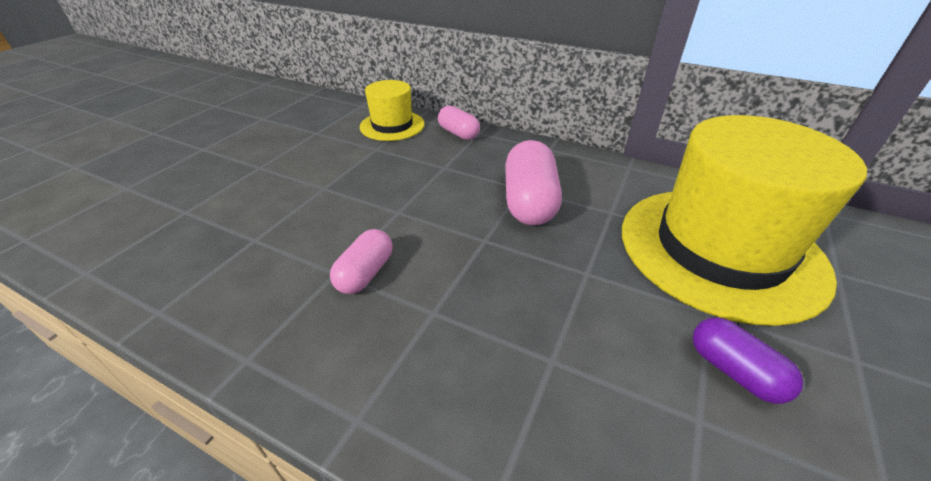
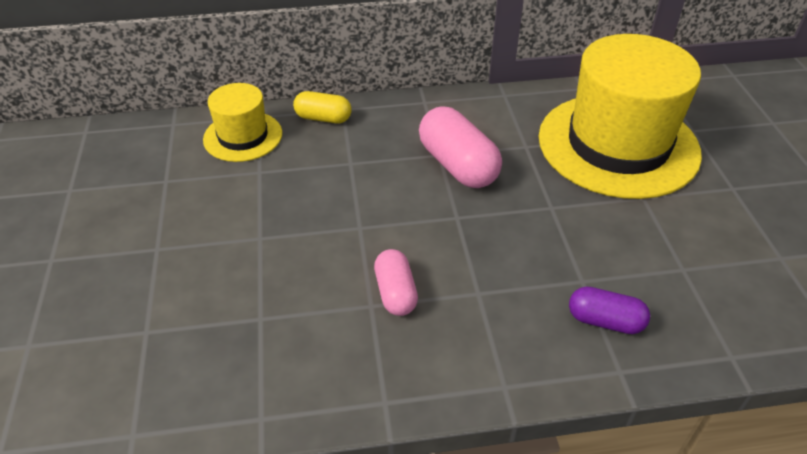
camera: 35 degrees left, 5 degrees up
(458, 133) = (323, 118): pink capsule -> yellow capsule
(734, 371) = (680, 229): purple capsule -> purple capsule (605, 321)

